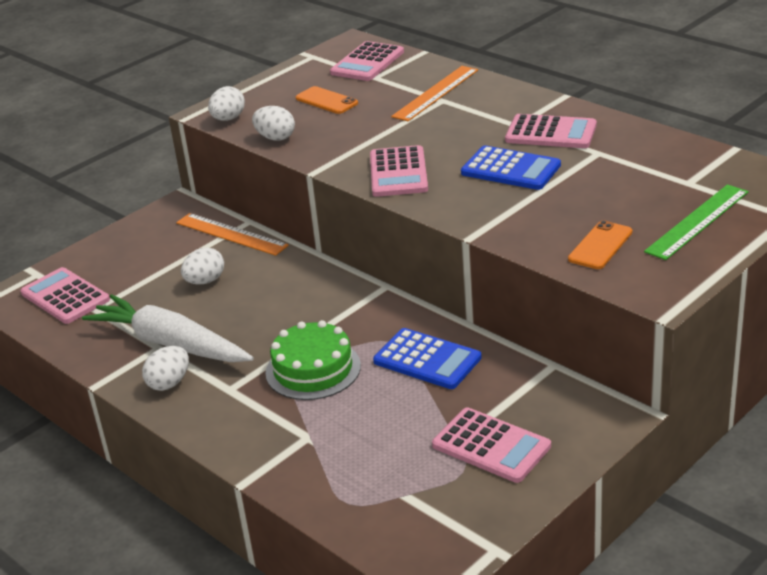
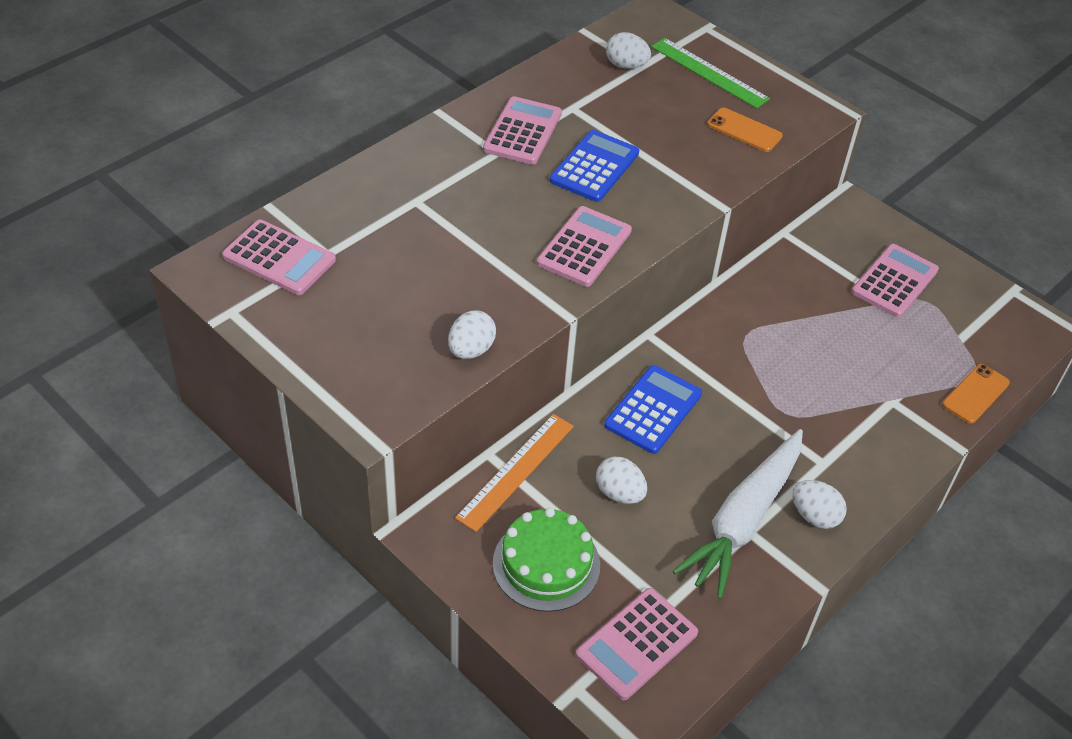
camera: 95 degrees left, 15 degrees up
(228, 119) = (400, 398): white egg -> white egg (626, 65)
(313, 369) = (790, 395): green cake -> green cake (546, 564)
(326, 101) = (381, 300): orange phone -> orange phone (975, 394)
(398, 172) = (584, 247): pink calculator -> pink calculator turned 60 degrees counterclockwise
(427, 360) = (776, 312): blue calculator -> blue calculator (653, 410)
(435, 93) = (395, 205): orange ruler -> none

